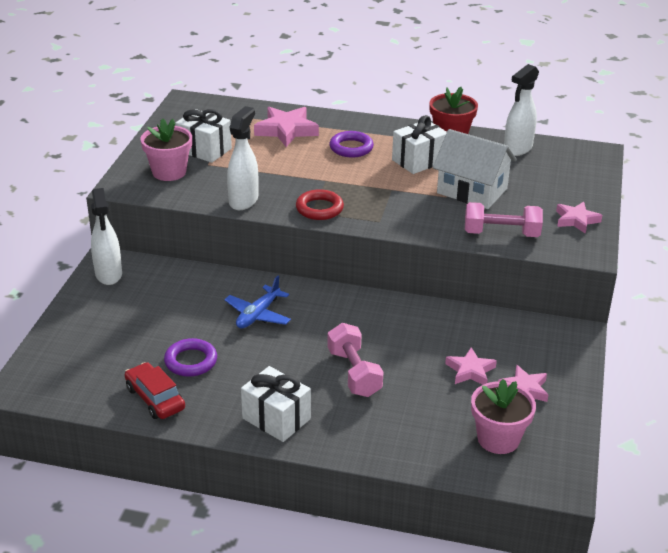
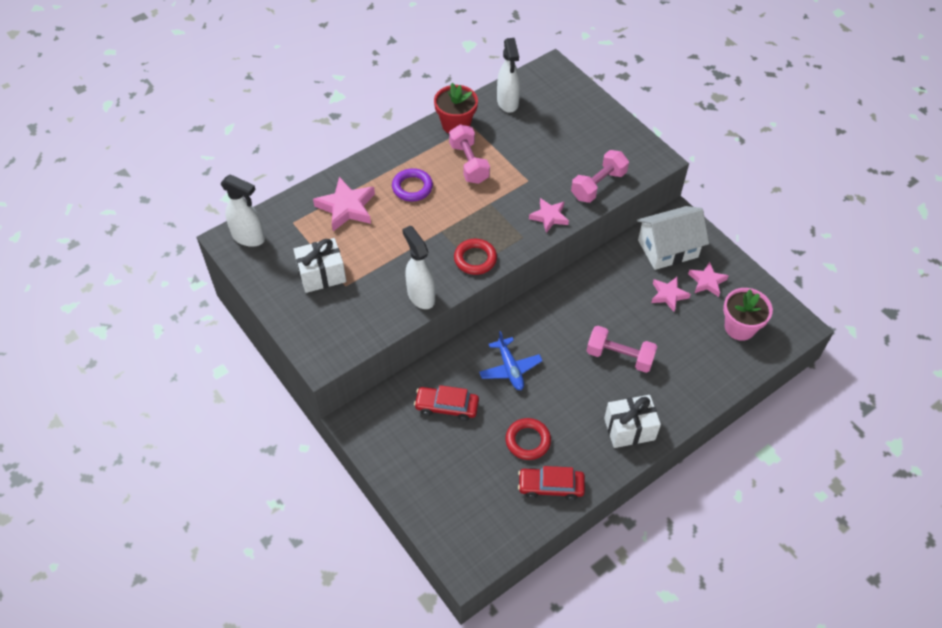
camera: 50 degrees left, 20 degrees up
(108, 275) = (374, 431): white spray bottle -> white spray bottle (249, 237)
(169, 172) = (332, 316): pink flower pot -> none
(176, 300) = (447, 406): none -> red car
(191, 361) = (528, 441): purple ring -> red ring
(419, 161) = (469, 163): white gift -> pink dumbbell
(472, 191) = (534, 163): white house -> white house (667, 248)
(576, 220) = (618, 138): pink star -> pink star (549, 217)

